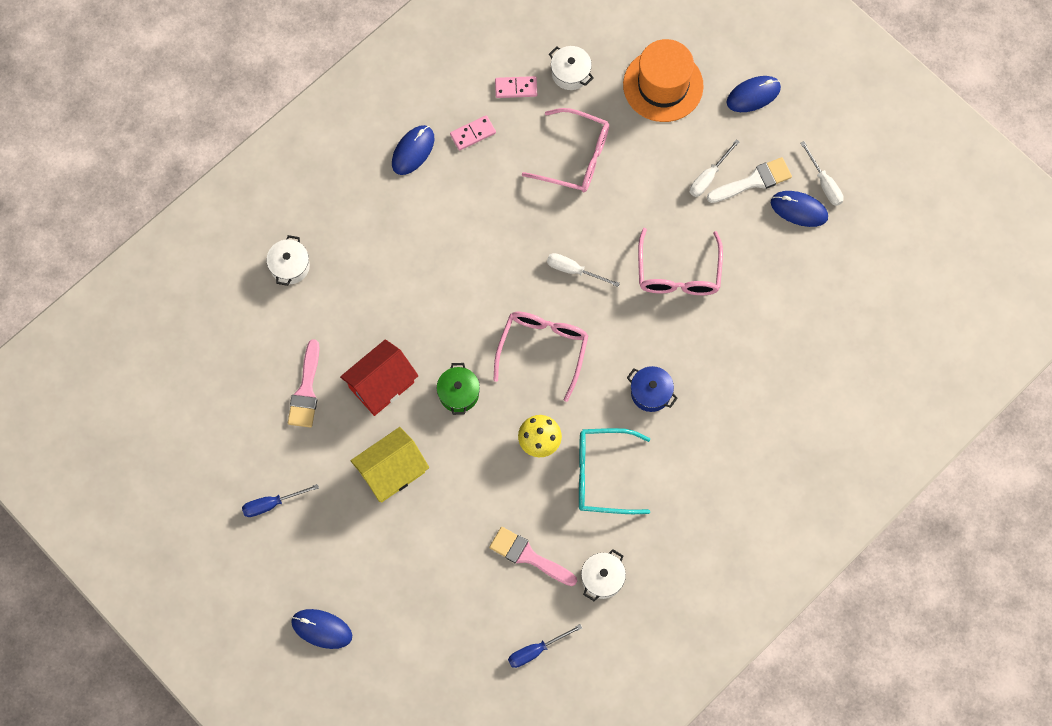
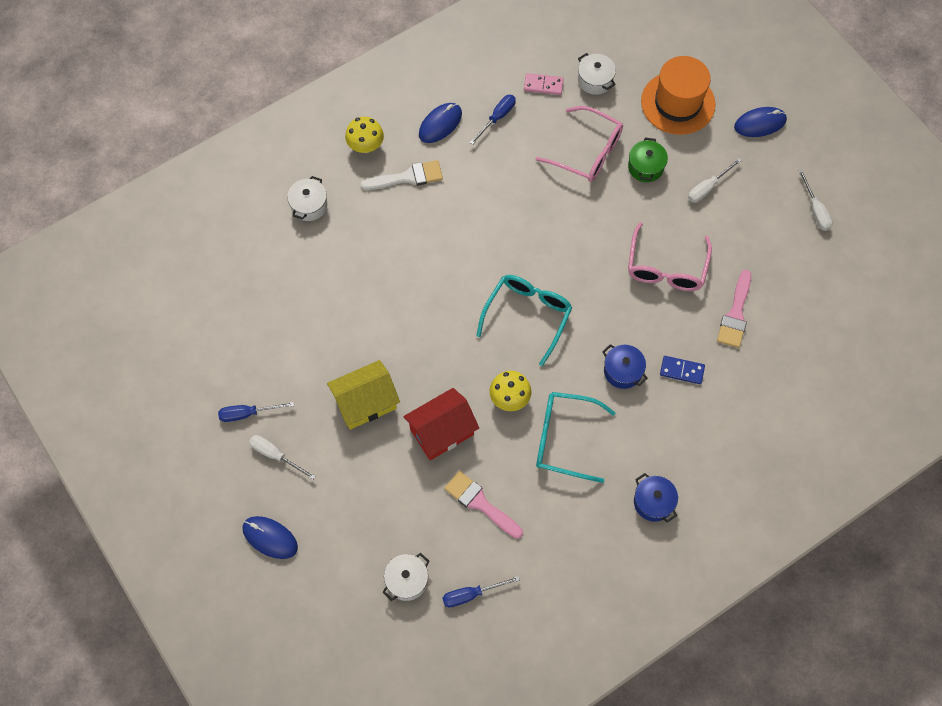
camera: 10 degrees right, 5 degrees down
(306, 390) = (301, 316): pink brush -> pink brush (735, 314)
(337, 189) = (365, 146): none -> yellow mushroom
(381, 385) = (371, 323): red house -> red house (441, 432)
(458, 393) = (441, 342): green pot -> green pot (645, 167)
(473, 134) = (497, 118): pink domino -> blue screwdriver
(543, 349) = (527, 316): pink glasses -> turquoise glasses
(574, 270) = (569, 250): white screwdriver -> white screwdriver (275, 455)
(602, 578) = (547, 536): white pot -> white pot (407, 580)
(703, 525) = (653, 502): none -> blue pot
(711, 382) = (682, 370): none -> blue domino
(753, 181) = (749, 198): white brush -> white brush (407, 177)
(799, 209) = (788, 229): blue mouse -> none

